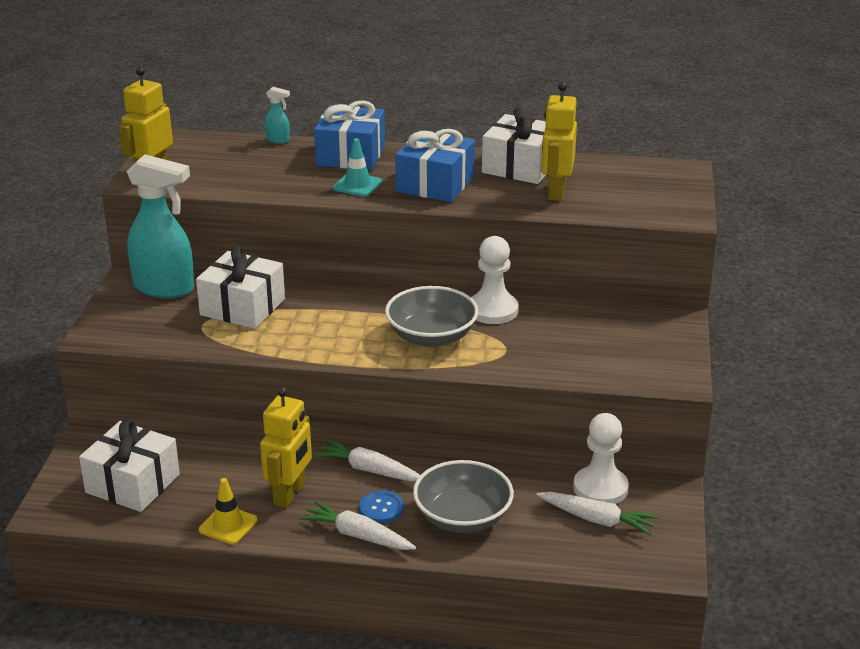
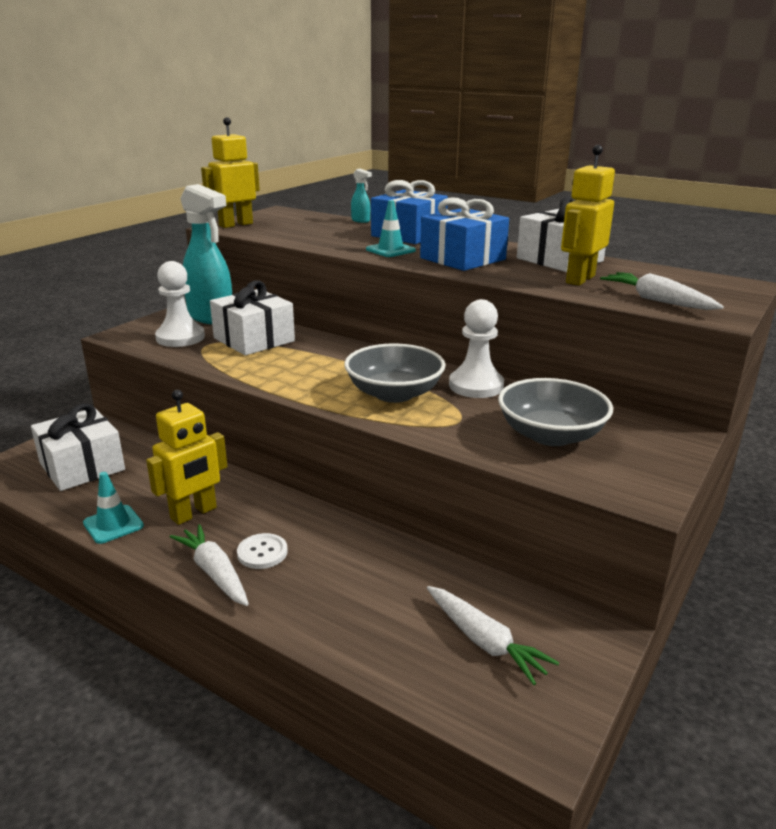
camera: 25 degrees right, 5 degrees down
(228, 525) = (113, 524): yellow traffic cone -> turquoise traffic cone
(370, 470) = (286, 513): white carrot -> white carrot (657, 301)
(381, 508) = (262, 552): blue button -> white button
(462, 517) = (334, 588): grey bowl -> grey bowl (550, 435)
(600, 488) = (513, 605): white pawn -> white pawn (180, 338)

